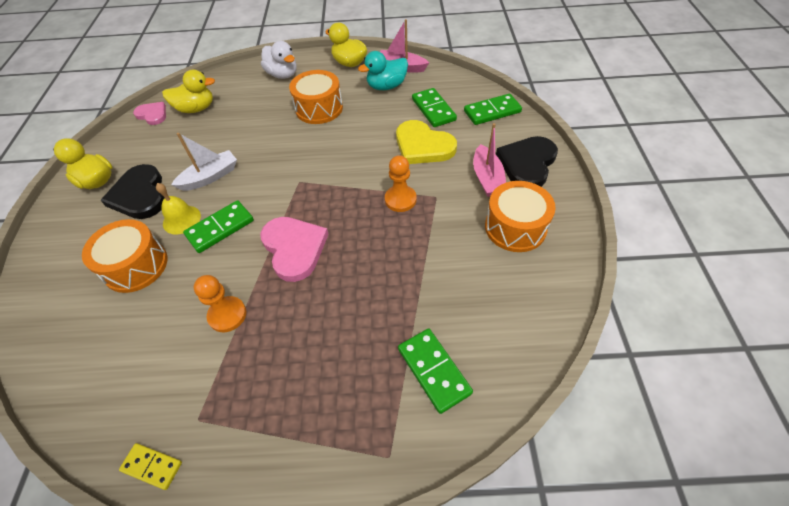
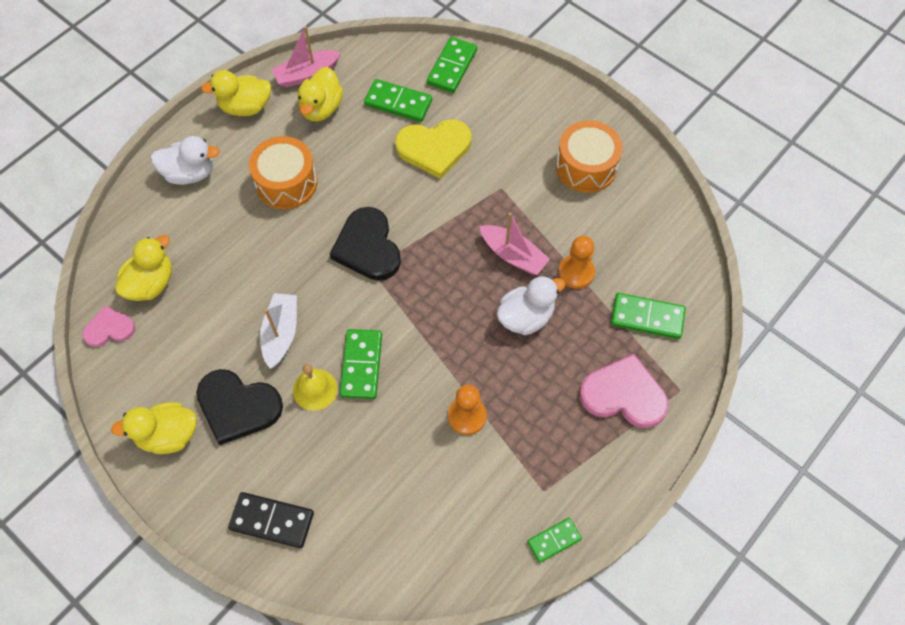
camera: 50 degrees left, 10 degrees up
(62, 268) = (272, 520): none -> black domino
(136, 266) = (336, 457): orange drum -> none
(152, 466) = (554, 540): yellow domino -> green domino
(294, 248) = (447, 325): pink heart -> pink heart (624, 395)
(347, 287) = (526, 317): none -> white duck
(386, 86) = (321, 108): turquoise duck -> yellow duck
(400, 199) = (477, 214): orange pawn -> orange pawn (576, 272)
(487, 178) = (521, 139): pink boat -> pink boat (513, 255)
(527, 163) = (535, 101): black heart -> black heart (367, 247)

